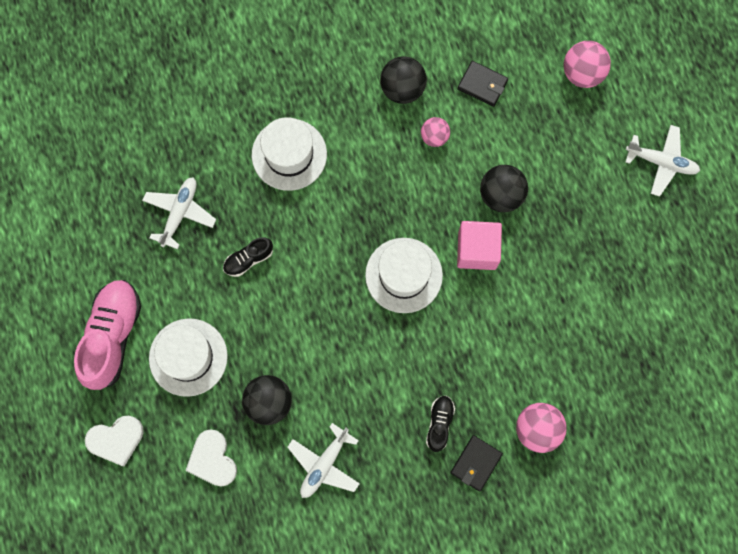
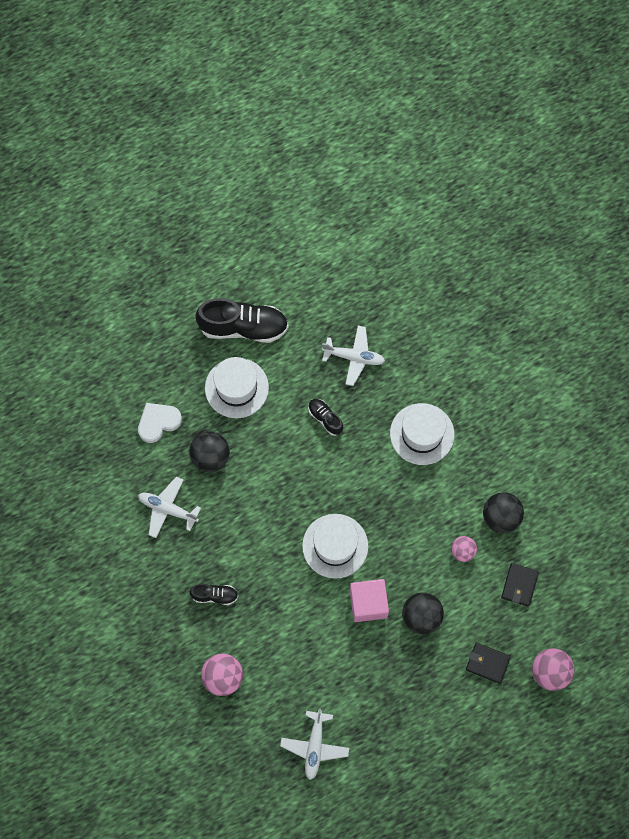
camera: 80 degrees right, 5 degrees down
(112, 336) = (243, 327): pink shoe -> black shoe
(116, 440) = (162, 347): white heart -> none
(476, 463) = (187, 630): black wallet -> black wallet (487, 663)
(661, 162) = (480, 755): white plane -> white plane (314, 746)

